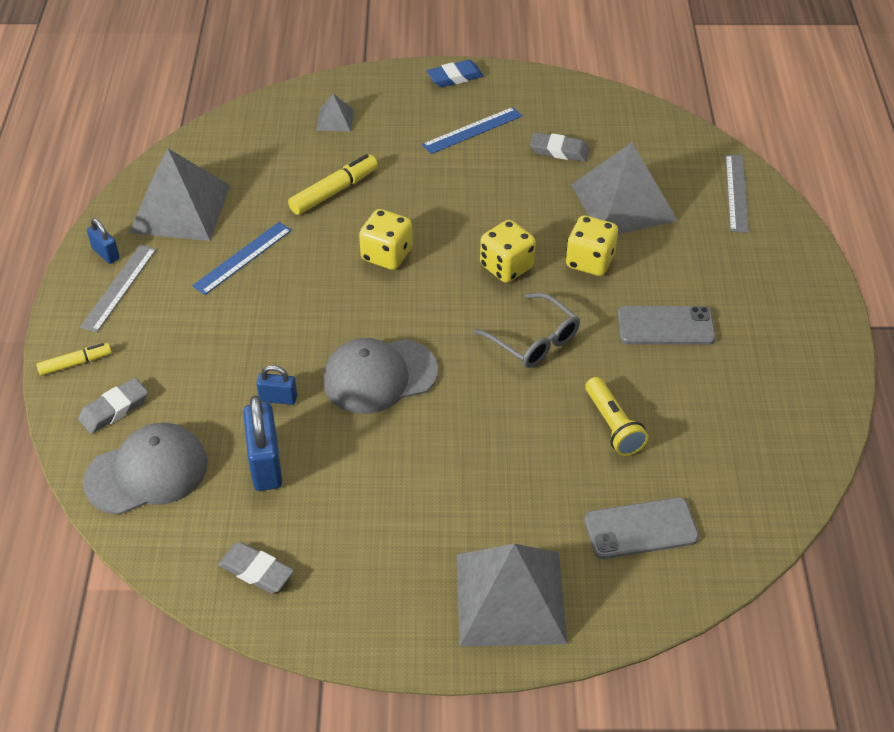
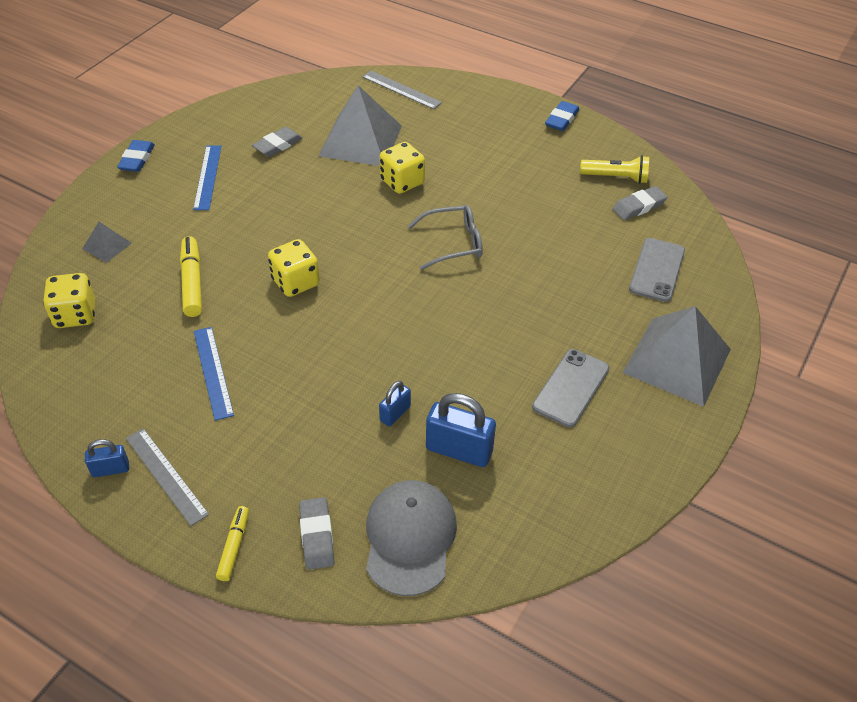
camera: 60 degrees left, 0 degrees up
(180, 208) = (107, 391): grey pyramid -> none
(256, 571) = (565, 501): grey eraser -> grey eraser (639, 206)
(379, 376) = (420, 341): grey cap -> none
(506, 267) = (369, 224): yellow dice -> yellow dice (75, 315)
(613, 425) = (561, 241): yellow flashlight -> yellow flashlight (616, 177)
(666, 326) = (493, 176): grey phone -> grey phone (571, 388)
(825, 342) = (562, 119): none -> blue eraser

